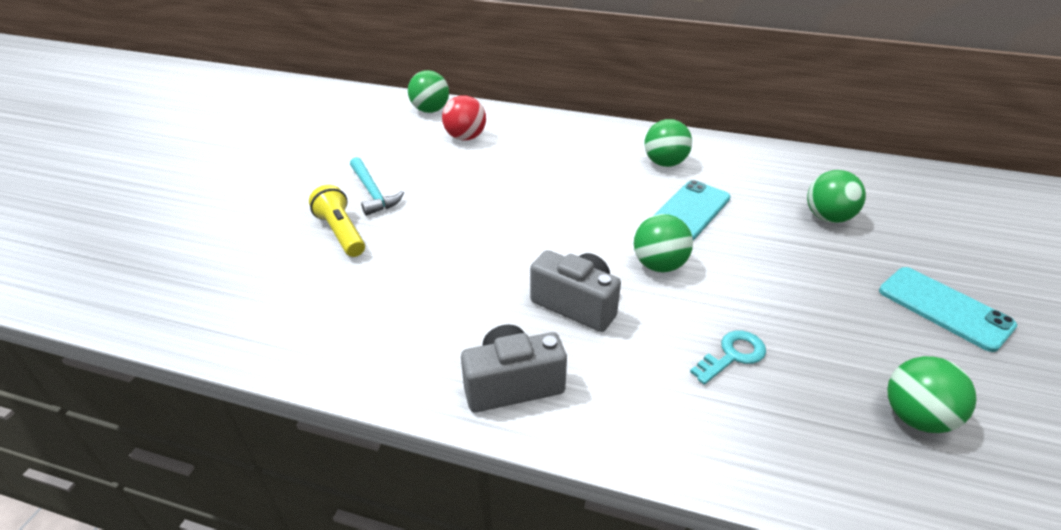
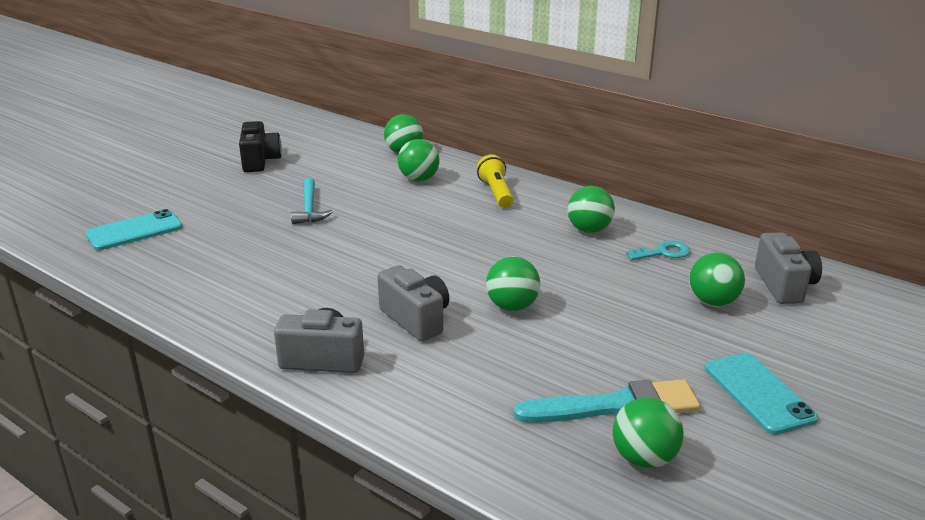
camera: 20 degrees right, 10 degrees down
(281, 145) = (260, 161): none -> black camera
(341, 232) = (265, 233): yellow flashlight -> yellow flashlight (496, 193)
(465, 137) = (419, 179): red ball -> green ball
(690, 210) = (579, 271): turquoise phone -> turquoise phone (134, 231)
(732, 355) = (519, 381): turquoise key -> turquoise key (663, 252)
(842, 359) = (616, 406): none -> turquoise brush
(869, 187) = (784, 285): none -> grey camera

